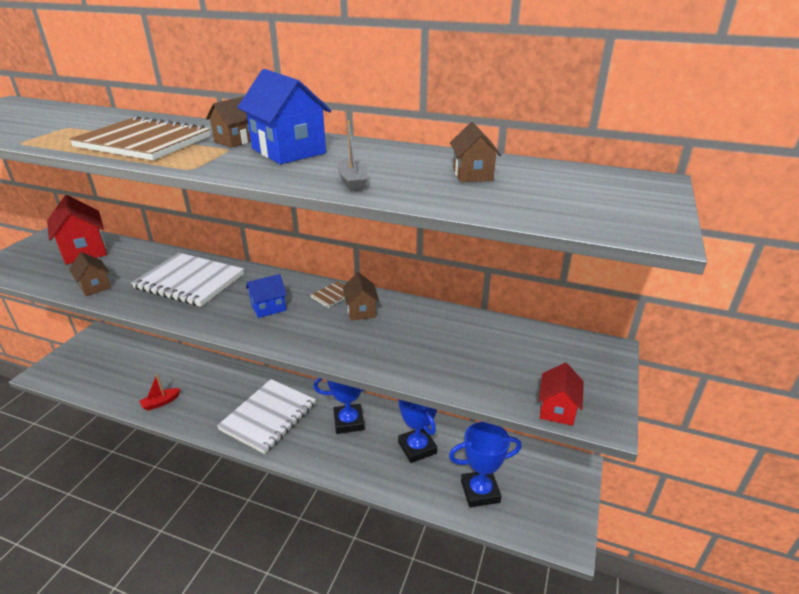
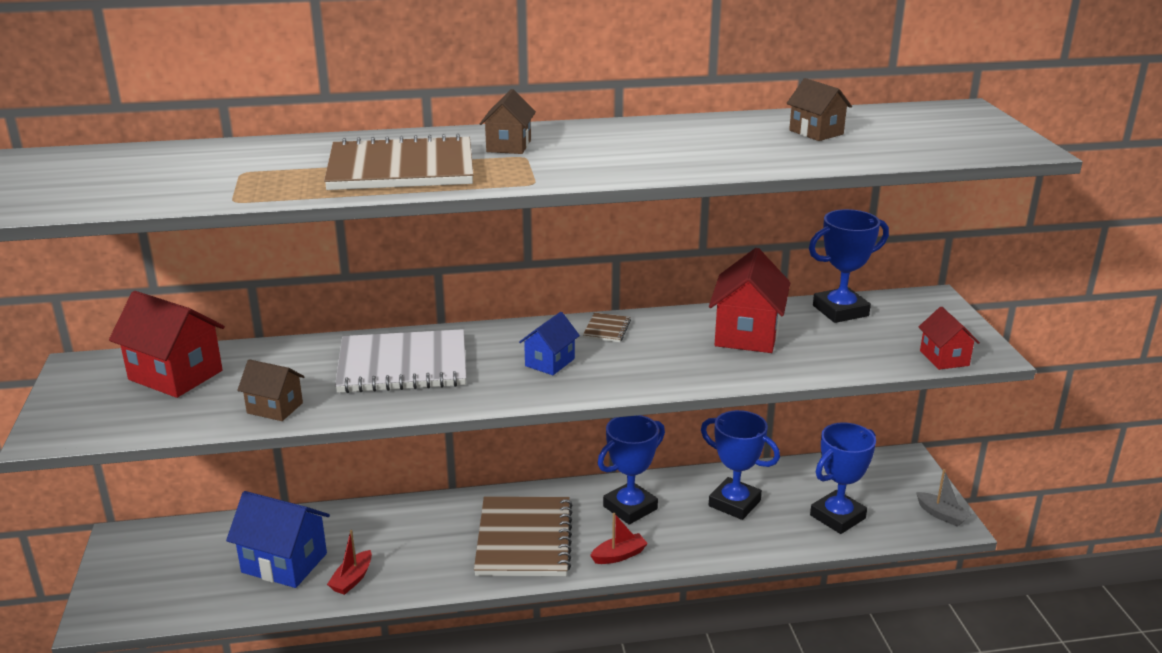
camera: 30 degrees left, 5 degrees down
(268, 417) = (524, 539): white notebook -> brown notebook
(288, 151) = (594, 145): blue house -> blue house (284, 563)
(309, 454) = (619, 555): none -> red boat
(352, 182) = (725, 161): grey boat -> grey boat (942, 515)
(361, 311) = (659, 334): brown house -> none
(421, 331) = (747, 334): none -> red house
(515, 335) = (840, 311): none -> blue trophy

